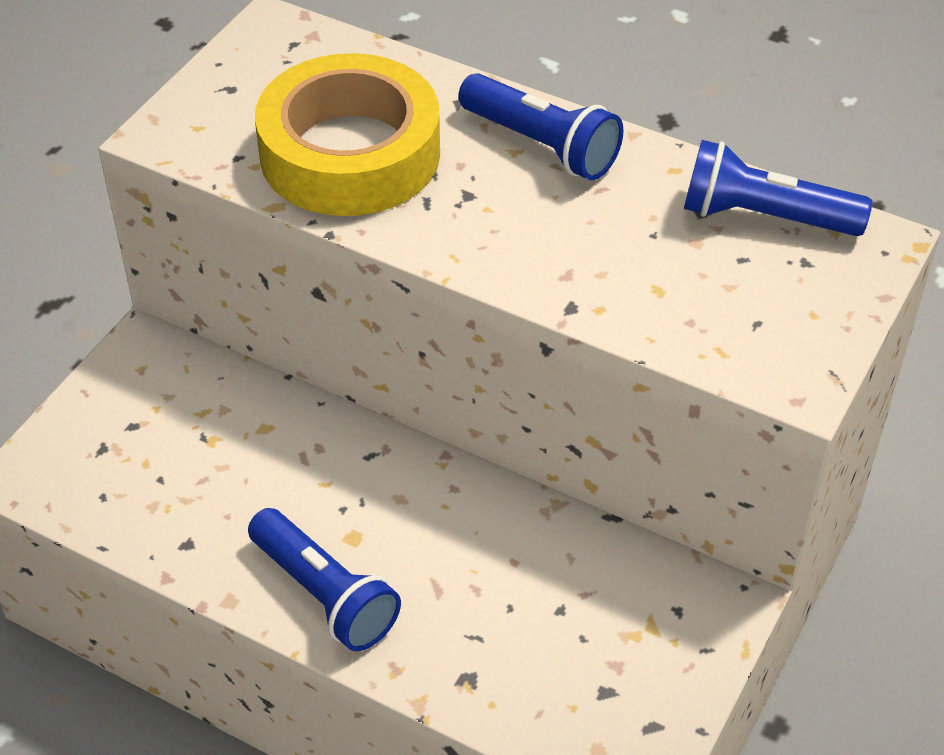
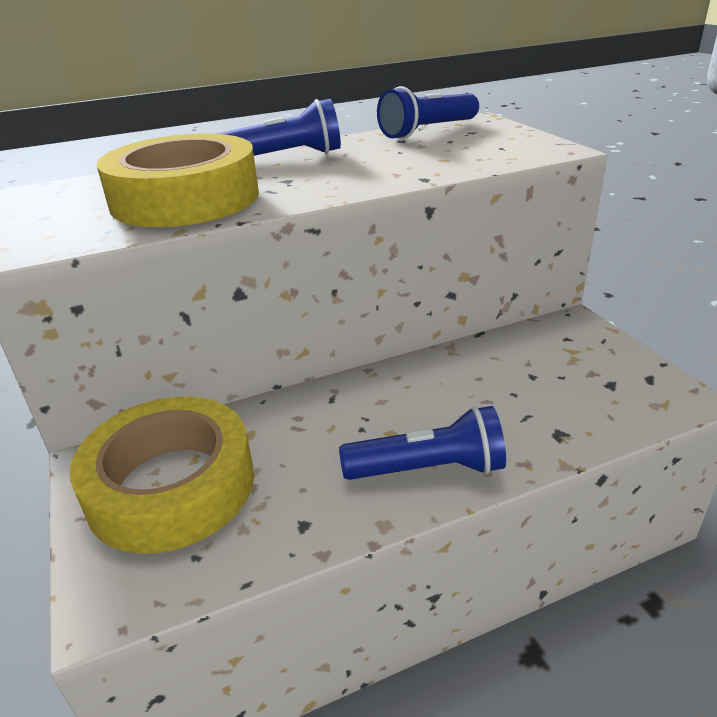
camera: 50 degrees left, 15 degrees down
(159, 422) = (171, 486): none -> yellow tape

